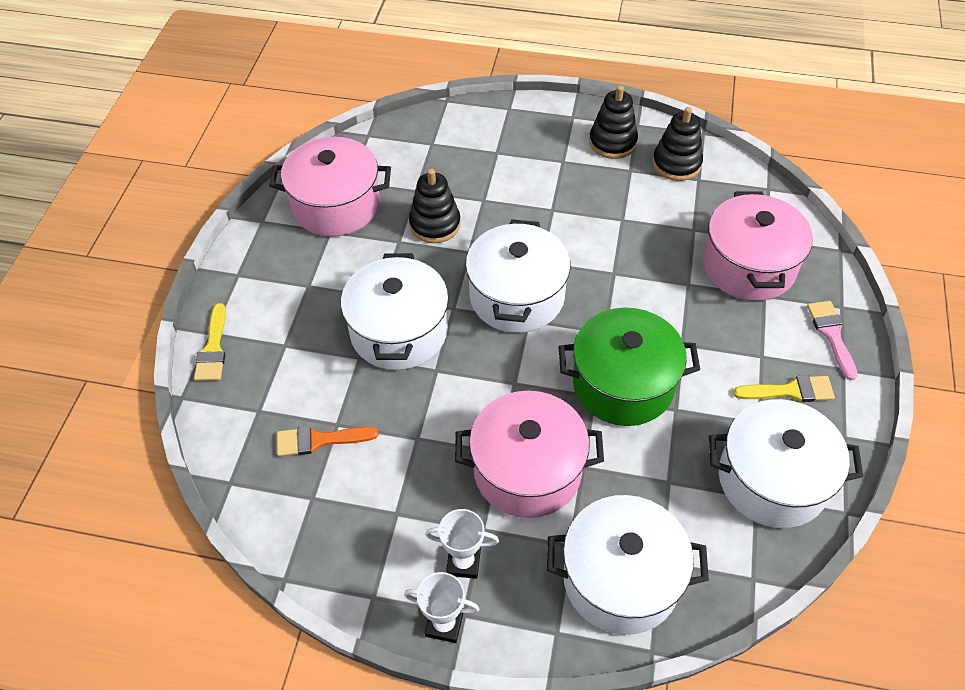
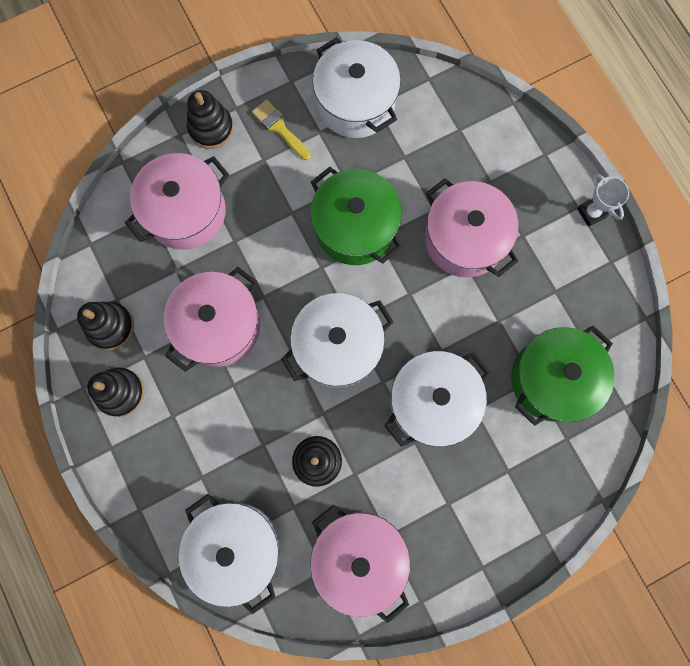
camera: 130 degrees left, 25 degrees up
(213, 348) = (552, 518): yellow brush -> none
(319, 440) = (552, 379): orange brush -> green pot
(463, 562) = (550, 230): white trophy -> none
(614, 229) = (219, 326): none -> pink pot
(621, 579) = (487, 143): white pot -> white pot (236, 547)
(831, 335) = (211, 128): pink brush -> black stacking toy

